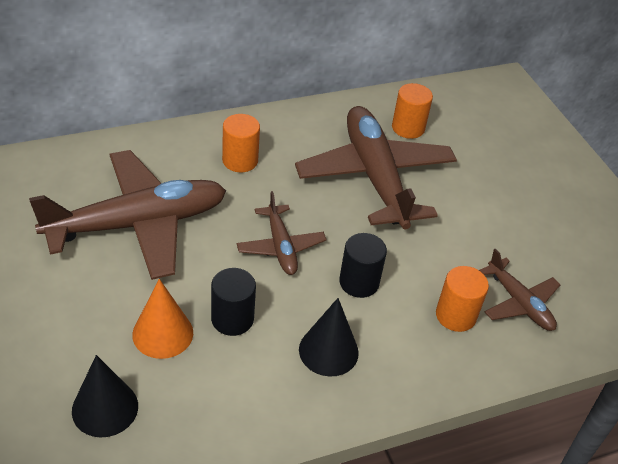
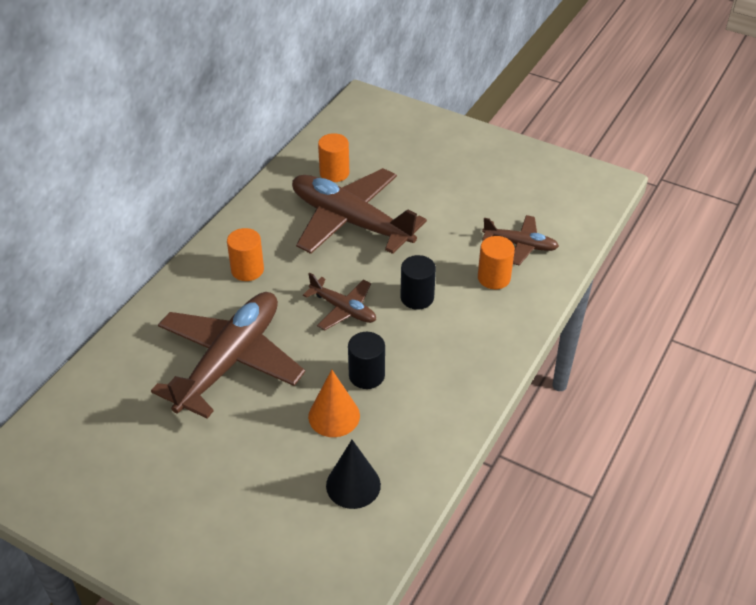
camera: 35 degrees left, 0 degrees up
(328, 351) = (445, 352): black cone -> none

